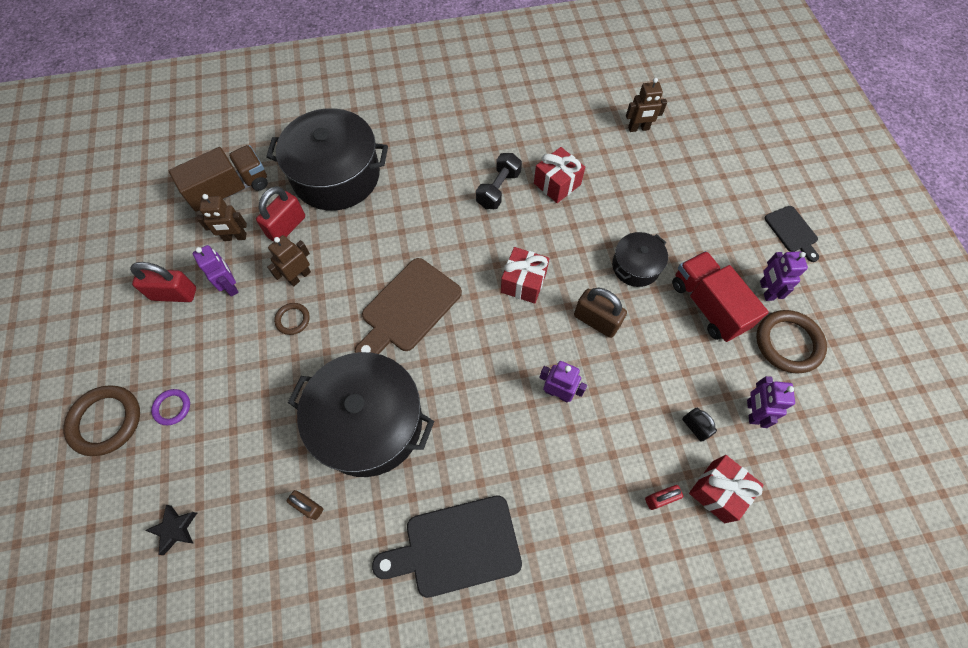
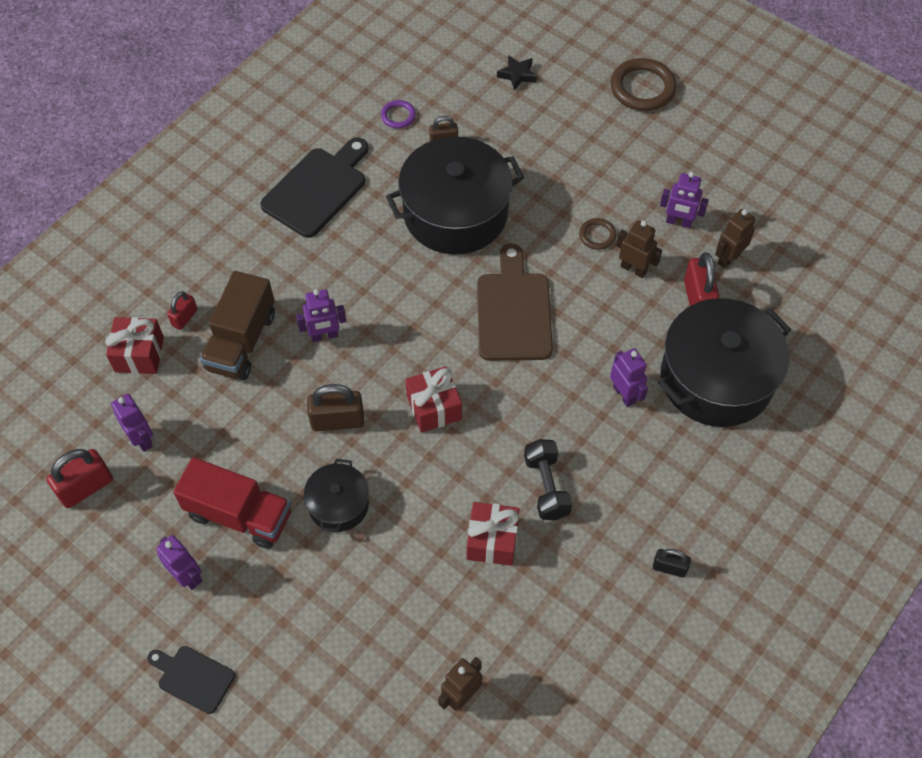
camera: 140 degrees right, 5 degrees down
(172, 407) = (609, 124): purple ring -> purple ring (398, 116)
(174, 294) = (713, 185): red padlock -> red padlock (86, 487)
(230, 190) = (789, 292): brown truck -> brown truck (241, 341)
(299, 276) = (633, 269): brown robot -> brown robot turned 60 degrees counterclockwise
(398, 205) = (624, 394): none -> purple robot
(695, 427) = (187, 390): black padlock -> black padlock (669, 567)
(788, 343) = (137, 532): brown ring -> none

